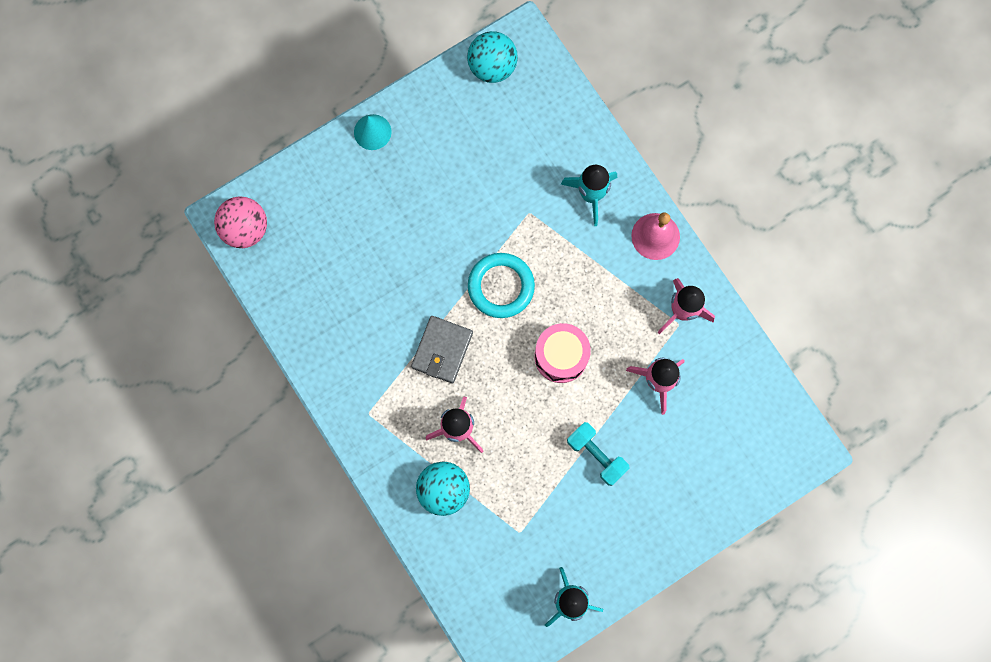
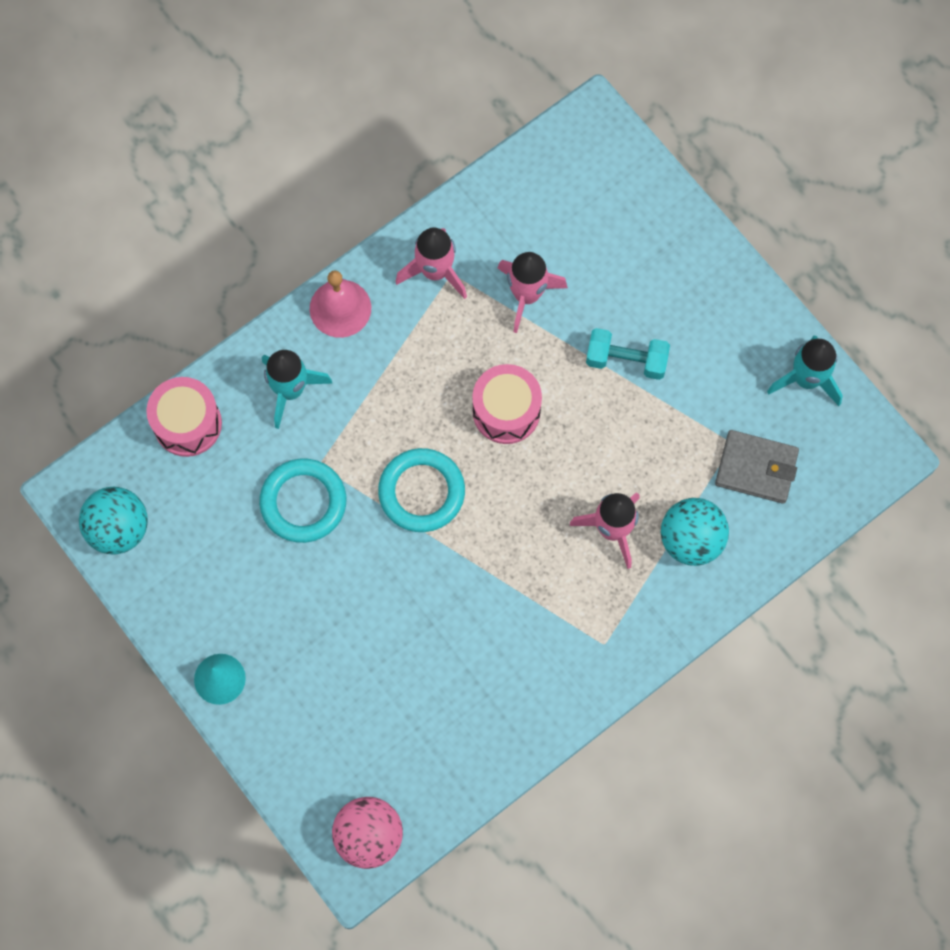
camera: 95 degrees left, 5 degrees down
(442, 350) = (512, 558): grey wallet -> grey wallet (756, 468)
(500, 199) = (303, 502): none -> turquoise ring
(569, 118) = (187, 424): none -> pink drum
(596, 455) = (626, 360): turquoise dumbbell -> turquoise dumbbell turned 60 degrees clockwise

